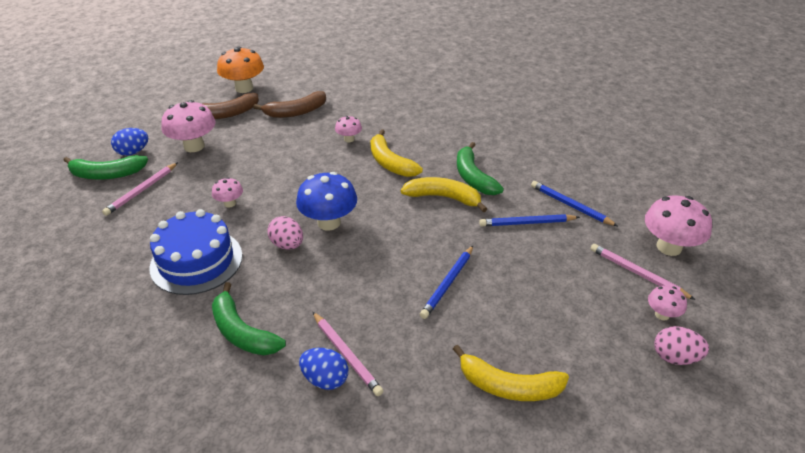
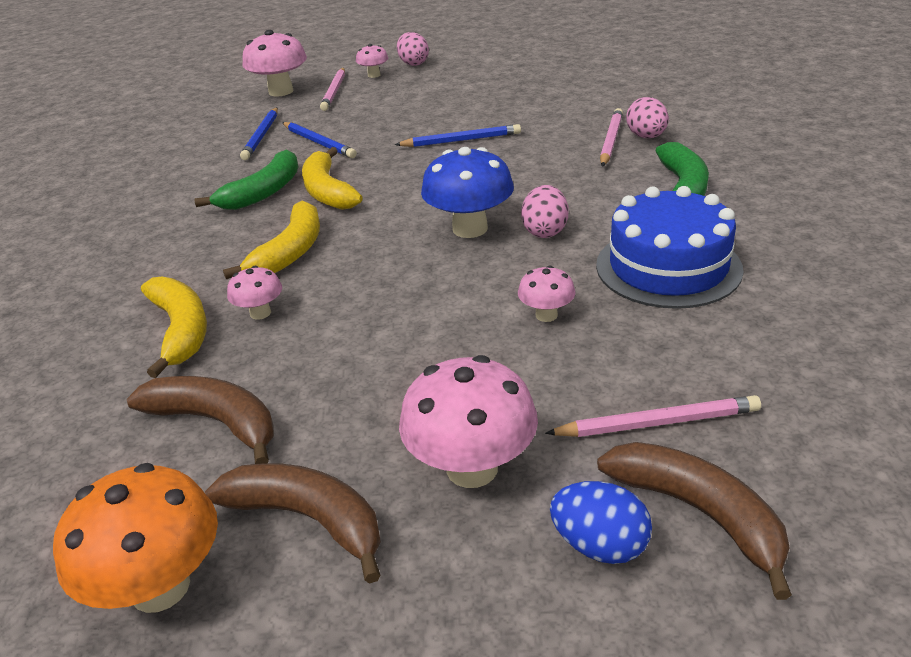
camera: 125 degrees left, 5 degrees down
(107, 174) = (698, 513): green banana -> brown banana
(325, 379) = (646, 137): blue egg -> pink egg
(508, 386) = (528, 90): yellow banana -> yellow banana (181, 330)

